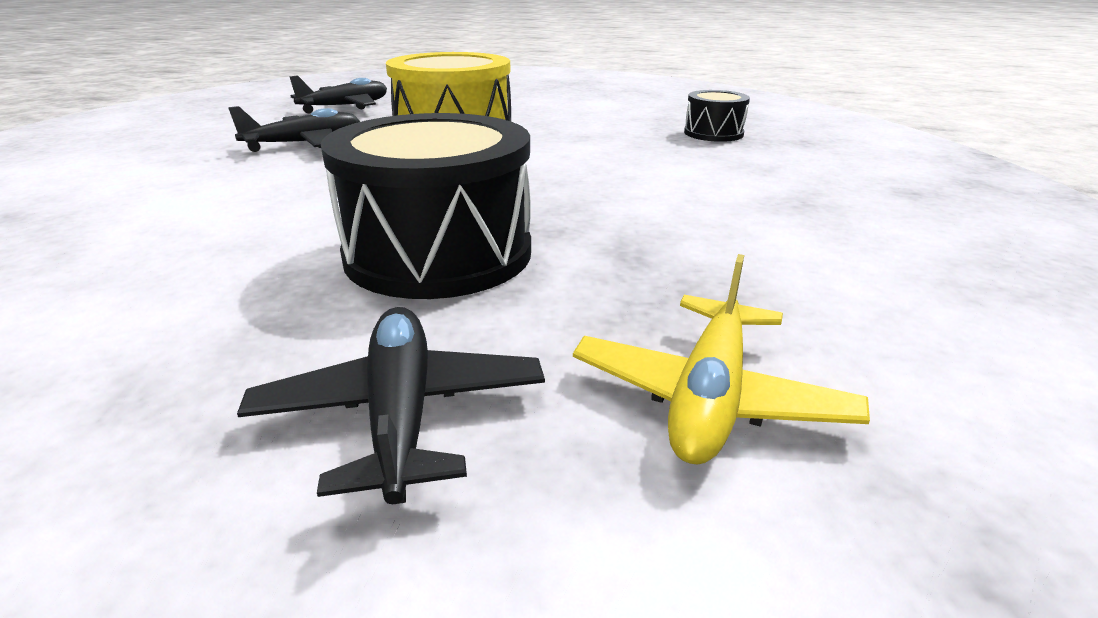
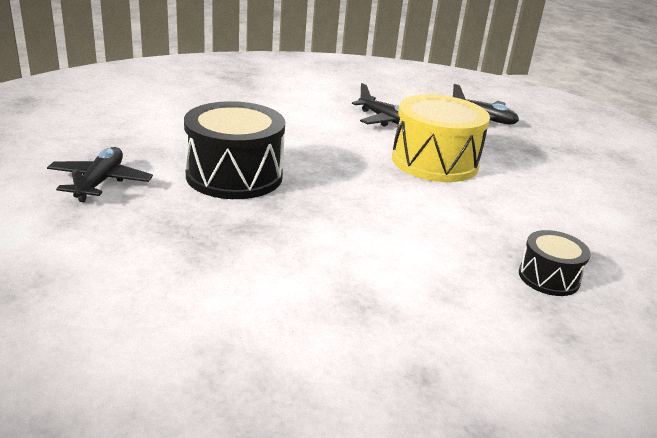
camera: 75 degrees right, 0 degrees up
(401, 414) = (100, 182): black plane -> black plane turned 60 degrees counterclockwise
(709, 396) = (103, 243): yellow plane -> none

